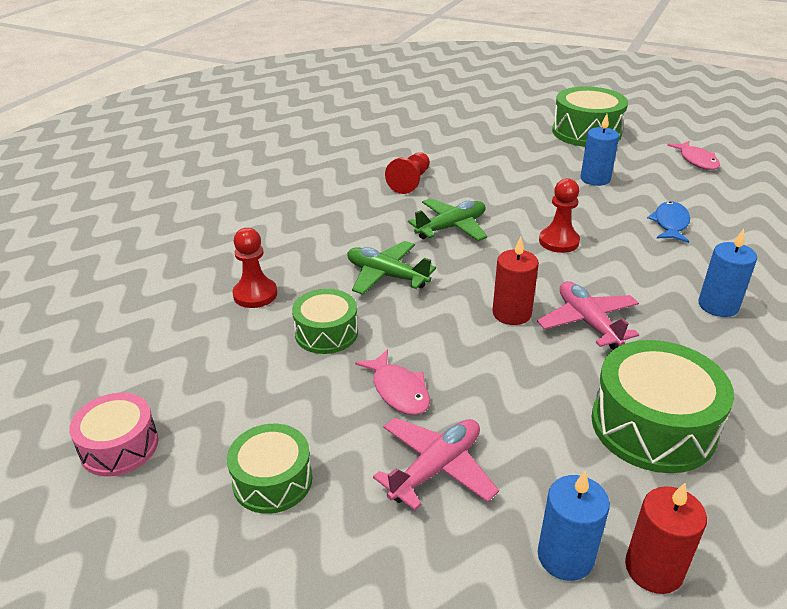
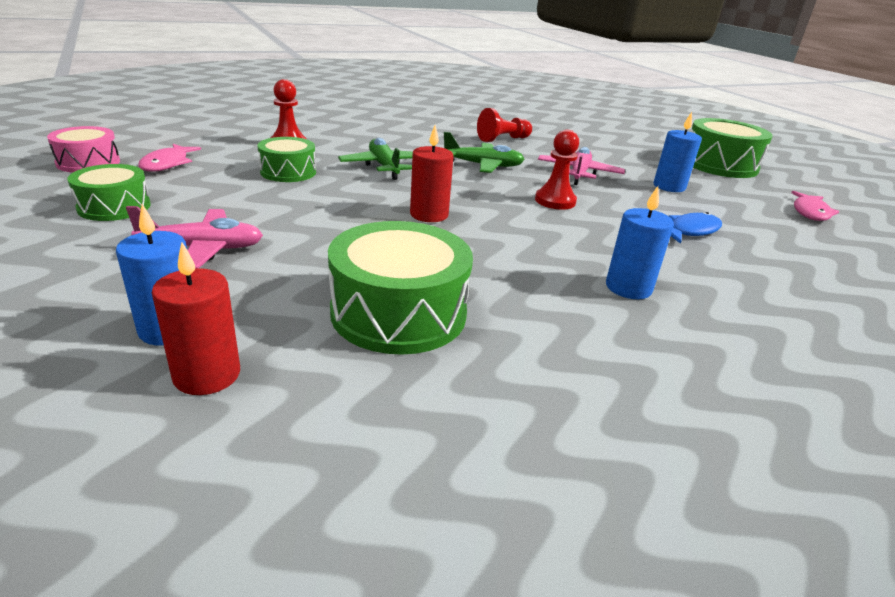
camera: 35 degrees right, 5 degrees down
(398, 390) = (267, 210): pink fish -> pink fish (167, 164)
(588, 322) = (479, 243): pink plane -> pink plane (579, 174)

